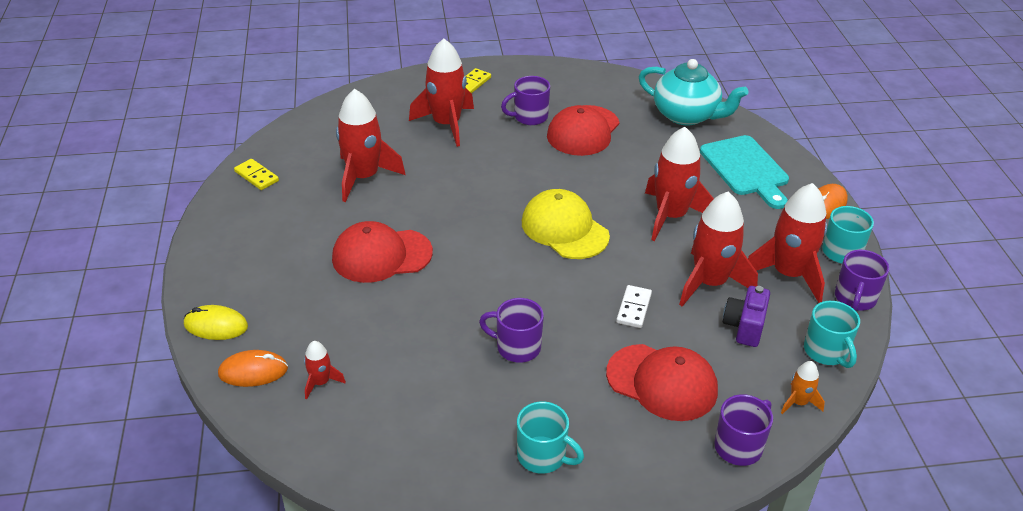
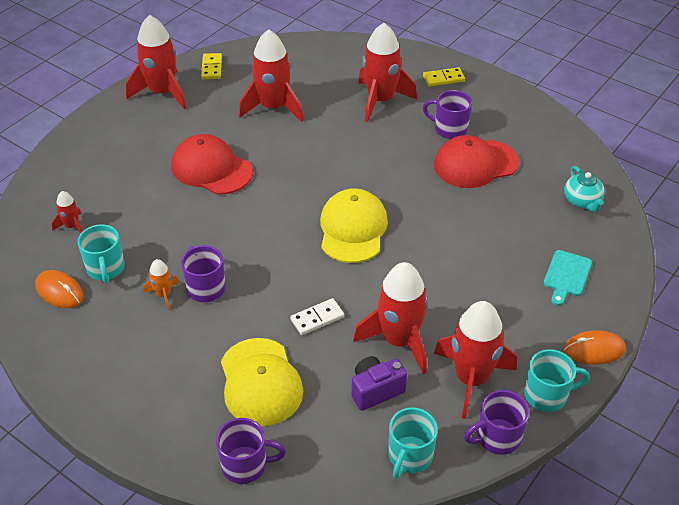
camera: 45 degrees right, 5 degrees up
(216, 325) = (67, 152): yellow mouse -> none
(253, 371) = (49, 194): orange mouse -> orange mouse (59, 291)
(543, 456) = (122, 367): turquoise mug -> turquoise mug (105, 269)
(662, 382) = (260, 382): red cap -> yellow cap
(671, 216) = (445, 271): red rocket -> red rocket (162, 92)
(686, 115) = (582, 201): turquoise teapot -> turquoise teapot, size x0.55
(746, 169) = (566, 276): turquoise cutting board -> turquoise cutting board, size x0.59
(798, 402) = (332, 472): orange rocket -> orange rocket (163, 294)

